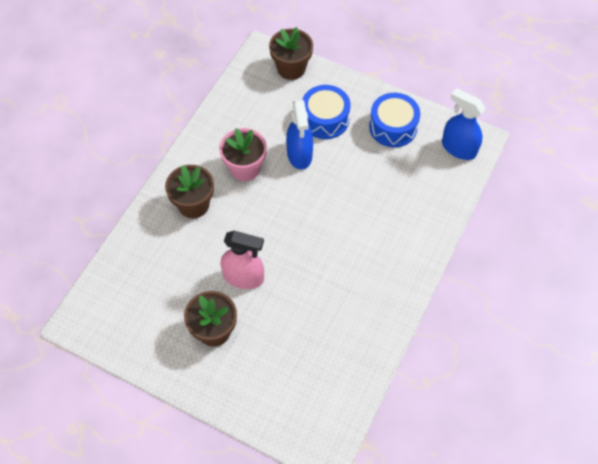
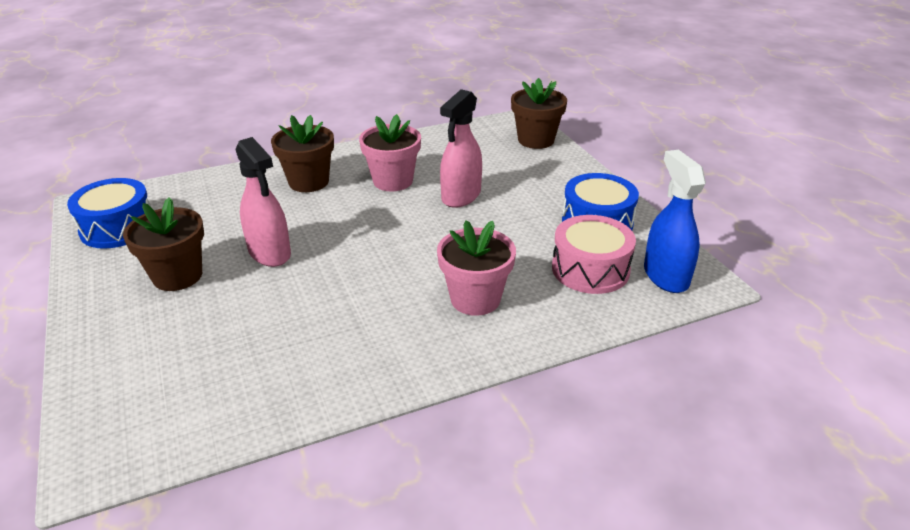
camera: 40 degrees right, 25 degrees down
(299, 155) = (461, 196): blue spray bottle -> pink spray bottle
(325, 119) = (524, 184): blue drum -> blue drum (118, 227)
(385, 230) = (475, 299): none -> pink flower pot
(420, 168) = (590, 269): none -> pink drum

